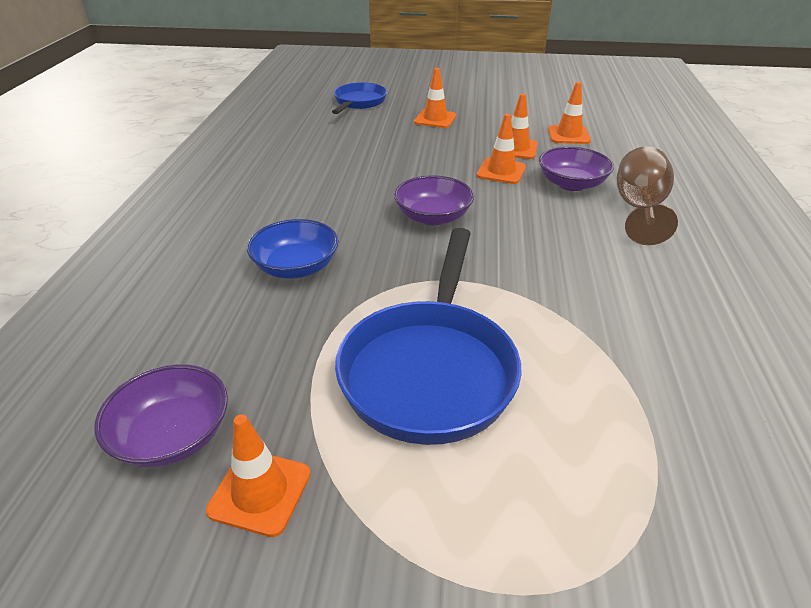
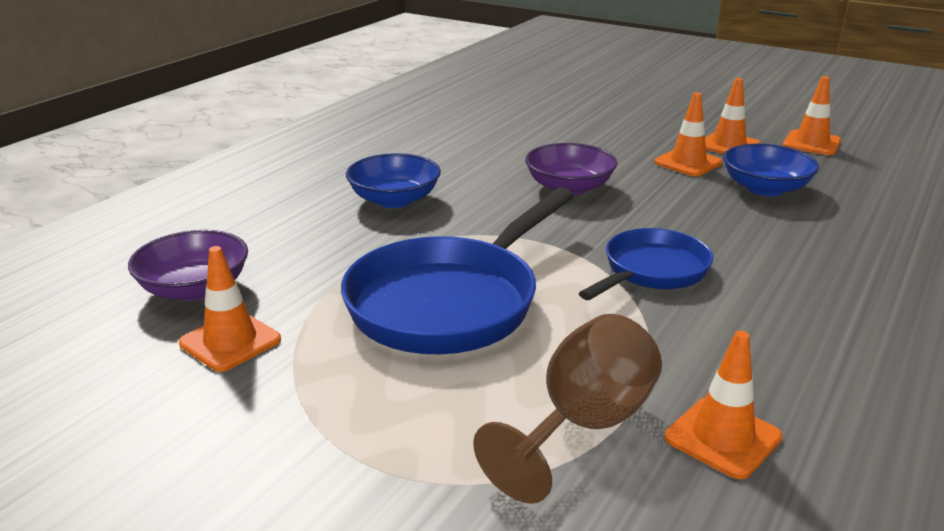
camera: 25 degrees right, 10 degrees down
(359, 102) = (582, 77): blue pan -> blue pan (651, 271)
(435, 119) = (656, 104): orange traffic cone -> orange traffic cone (722, 437)
(571, 184) = (765, 188): purple bowl -> blue bowl
(639, 209) = (830, 226): brown goblet -> brown goblet (583, 426)

